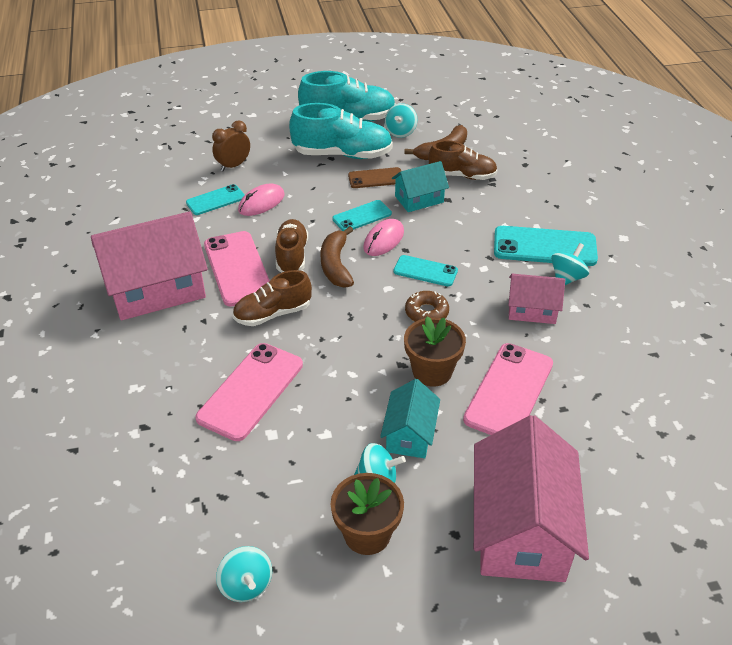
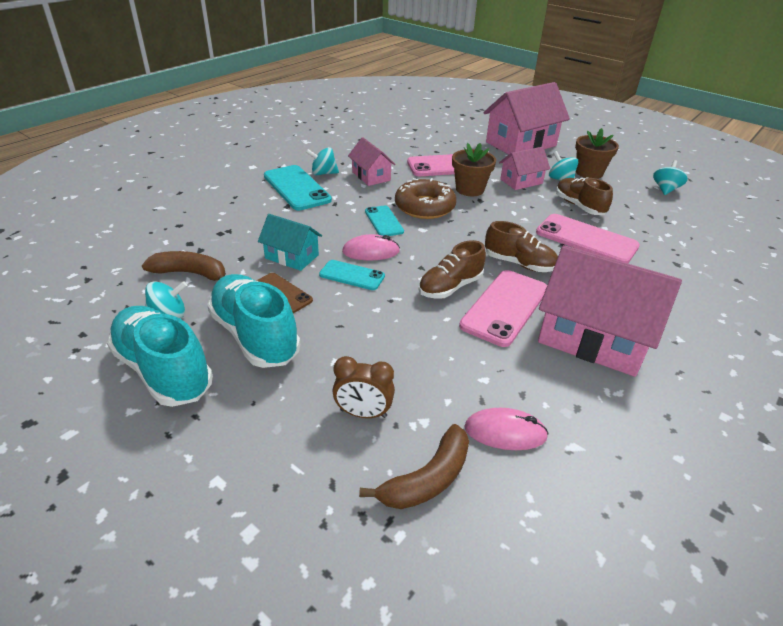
camera: 130 degrees left, 5 degrees down
(215, 200) = (440, 384): turquoise phone -> none
(251, 391) = (586, 239): pink phone -> pink phone turned 45 degrees clockwise
(261, 203) = (404, 347): pink mouse -> pink mouse (505, 432)
(336, 265) = (430, 260): brown banana -> brown banana (427, 479)
(410, 434) = (521, 181): turquoise house -> pink house
(426, 312) = (424, 207): brown donut -> brown donut, size x1.72
(462, 175) = (229, 248): brown shoe -> brown shoe (579, 206)

